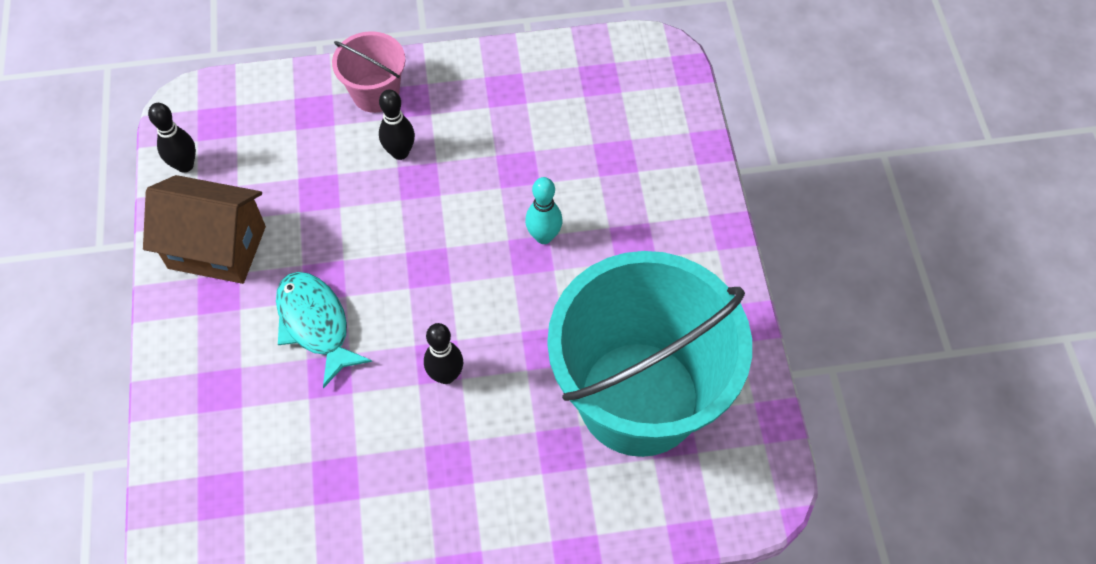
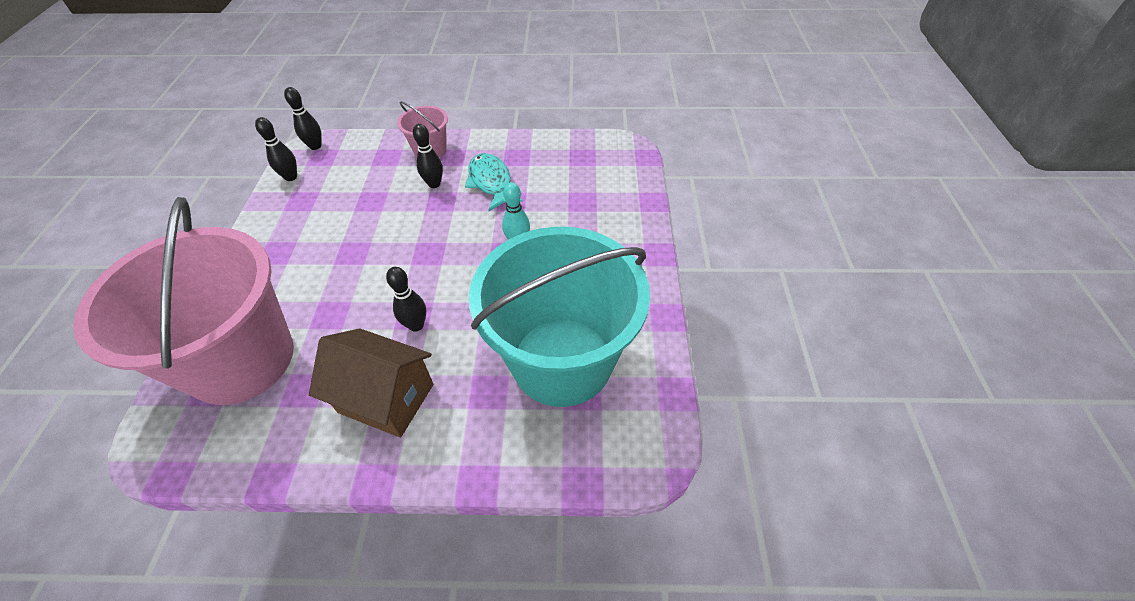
camera: 10 degrees right, 10 degrees down
(198, 104) = (315, 146): none -> black bowling pin
(217, 247) = (289, 225): brown house -> brown house (386, 398)
(241, 453) = (241, 360): none -> pink bucket
(316, 324) = (334, 279): turquoise fish -> turquoise fish (491, 182)

